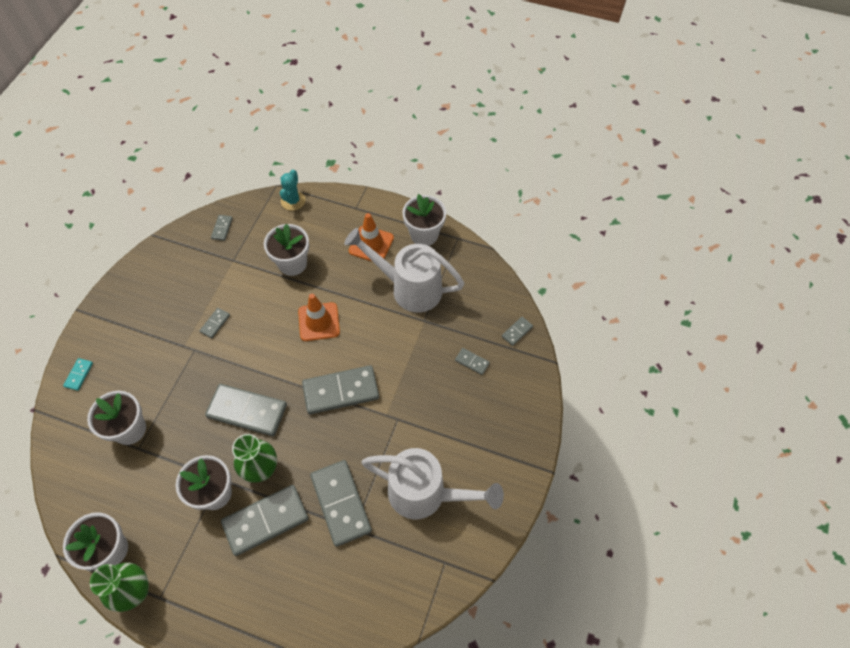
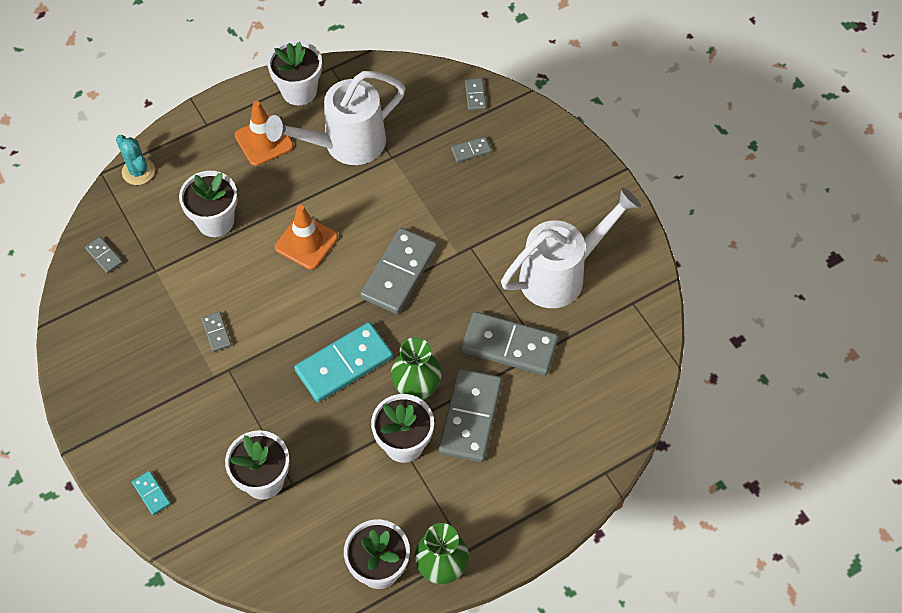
camera: 50 degrees left, 0 degrees up
(247, 411) = (344, 364): grey domino -> turquoise domino

